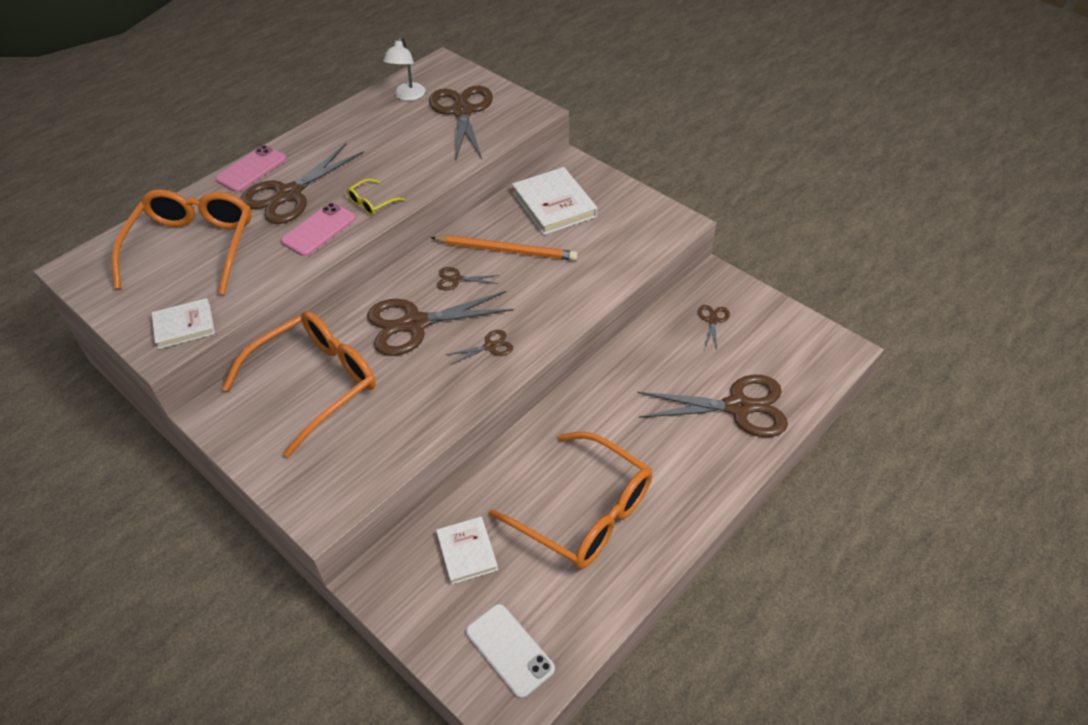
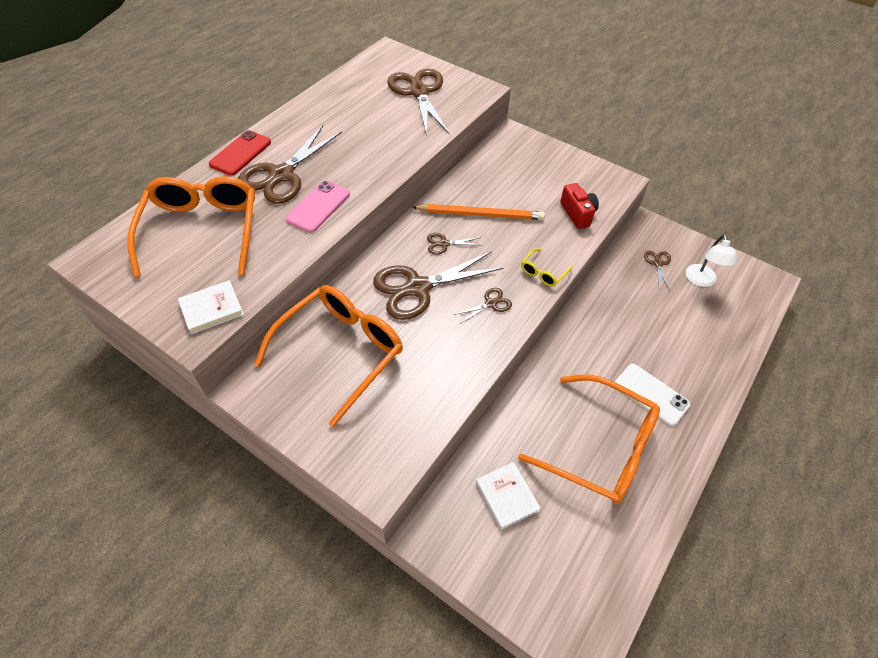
camera: 10 degrees left, 5 degrees up
(252, 169) = (240, 153): pink phone -> red phone
(371, 203) = (360, 179): yellow glasses -> yellow glasses (543, 272)
(408, 96) = (366, 80): white lamp -> white lamp (701, 281)
(509, 650) = (570, 588): white phone -> white phone (651, 394)
(554, 204) = (510, 171): white book -> none
(618, 256) = (578, 214): none -> red camera
(738, 407) = (701, 338): brown scissors -> none

